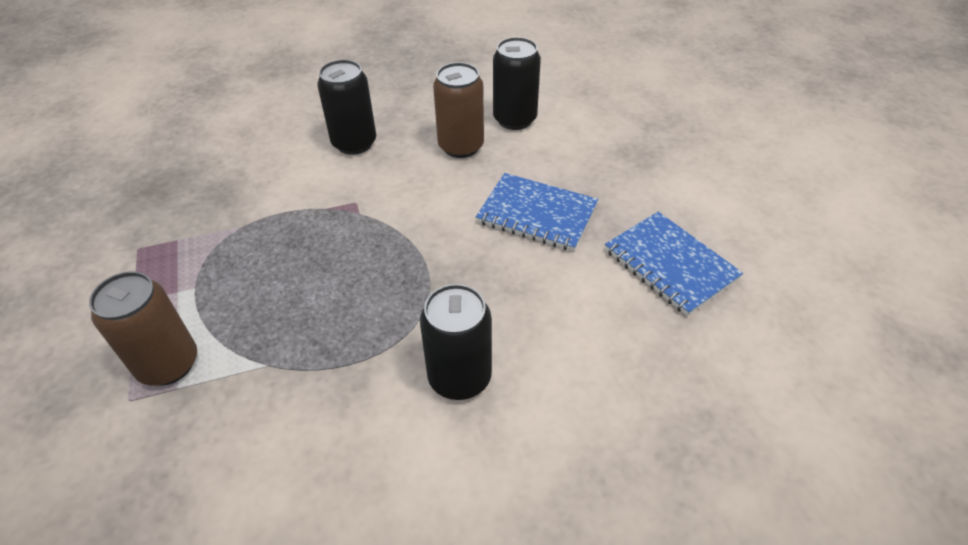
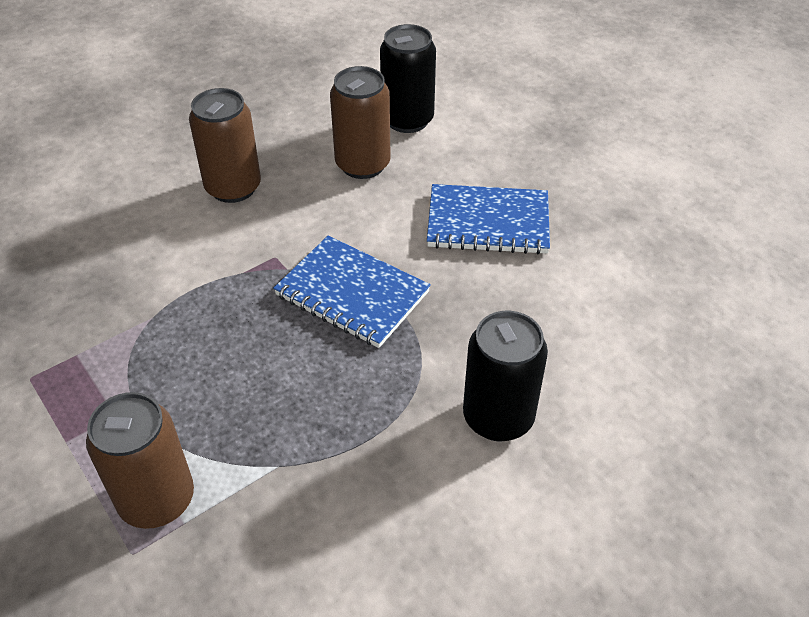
camera: 20 degrees left, 0 degrees up
(354, 143) = (233, 188): black can -> brown can
(670, 265) = (650, 243): blue notebook -> blue notebook (352, 294)

